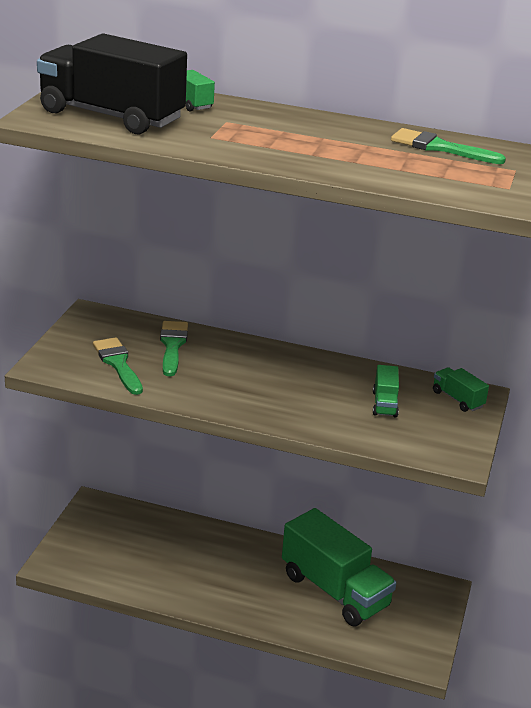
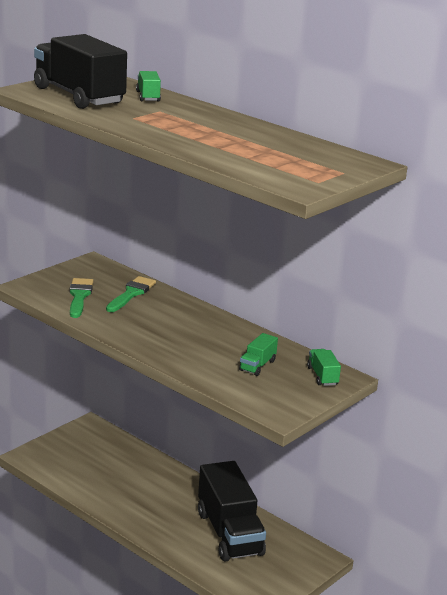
camera: 25 degrees right, 5 degrees down
(334, 591) = (229, 533): green truck -> black truck
(440, 148) = (303, 150): green brush -> none

